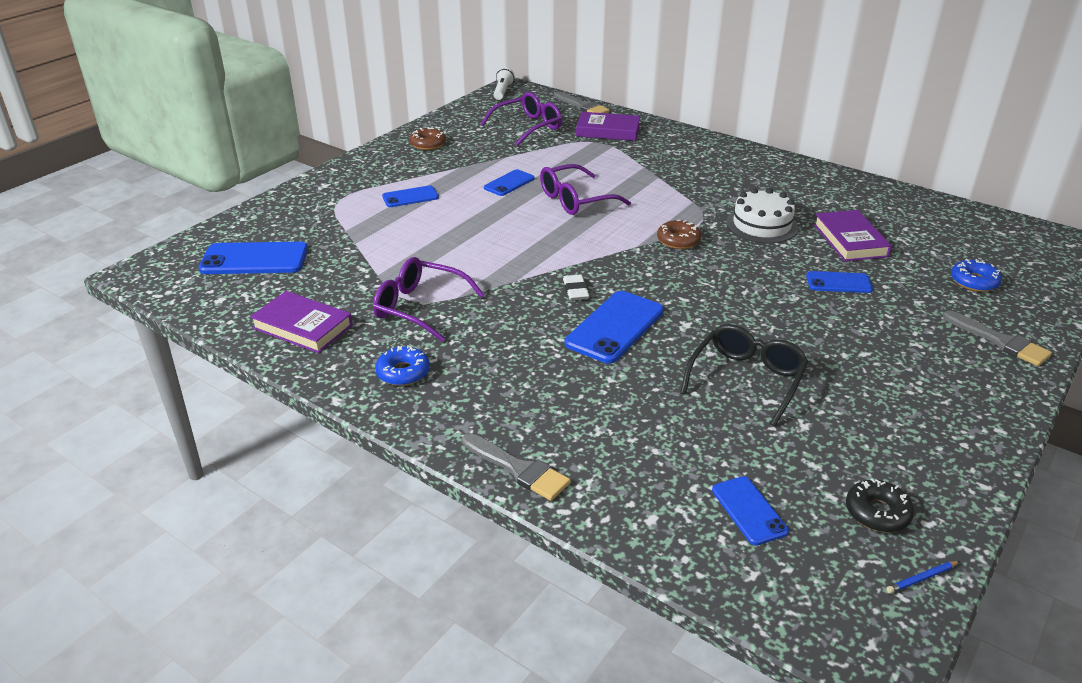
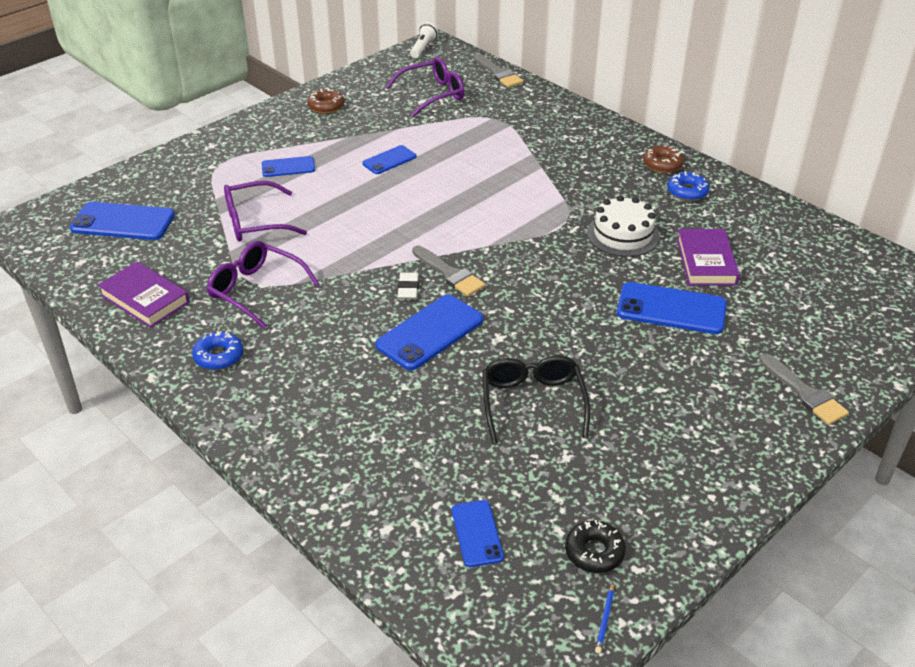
camera: 10 degrees right, 5 degrees up
(518, 469) = (287, 465): grey brush -> grey brush (449, 274)
(575, 200) = (447, 186): purple glasses -> purple glasses (255, 222)
(608, 131) = (512, 106): purple book -> none
(678, 240) = (531, 243): brown donut -> brown donut (662, 164)
(746, 379) = (532, 402): black glasses -> black glasses turned 45 degrees counterclockwise
(838, 283) = (671, 309): blue phone -> blue phone, size x1.70
(921, 578) = (604, 620): blue pencil -> blue pencil turned 60 degrees counterclockwise
(974, 282) = (812, 323): blue donut -> blue donut (687, 192)

